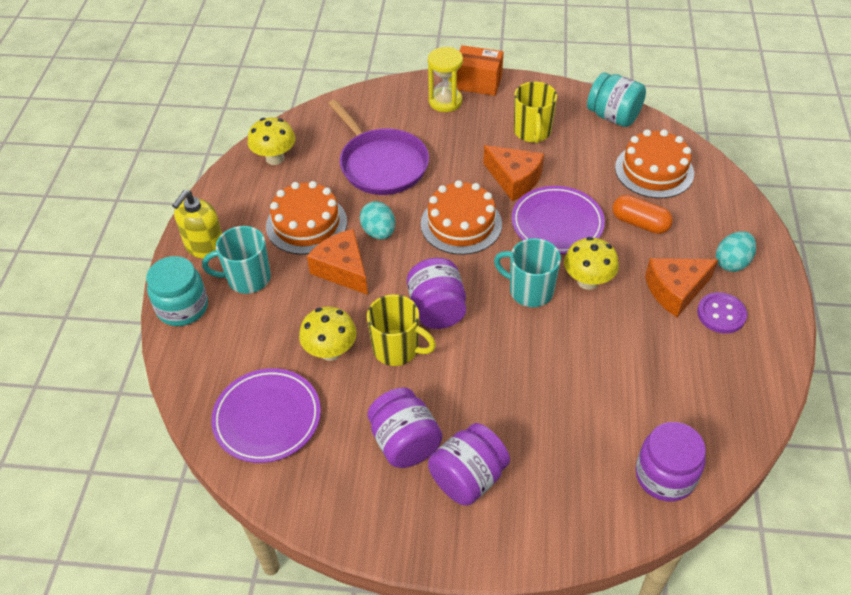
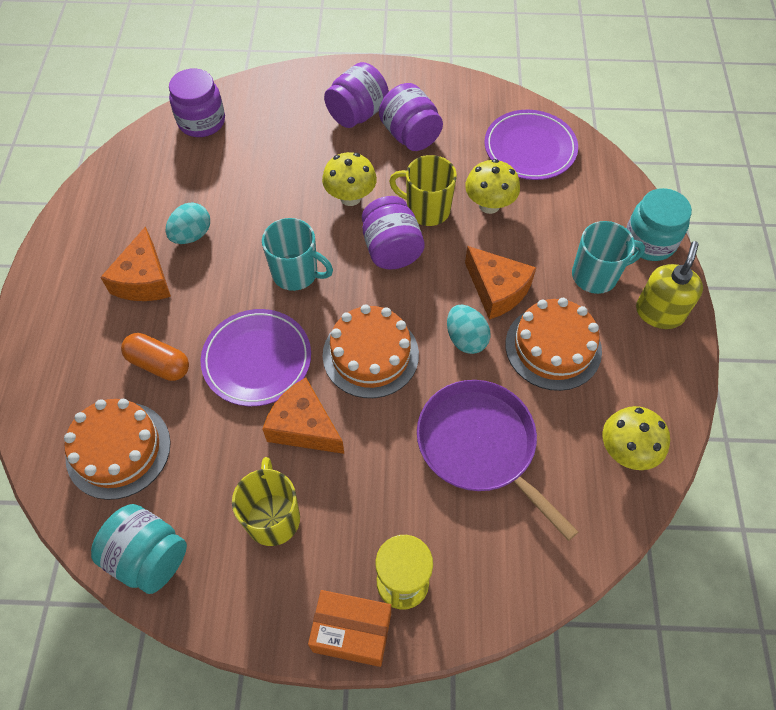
camera: 175 degrees right, 10 degrees up
(587, 281) = (234, 286): yellow mushroom -> yellow mushroom (350, 197)
(675, 290) = (144, 280): orange cheese -> orange cheese turned 120 degrees clockwise
(721, 314) = (106, 256): purple button -> none
(732, 262) = (71, 315): turquoise egg -> turquoise egg (192, 235)

